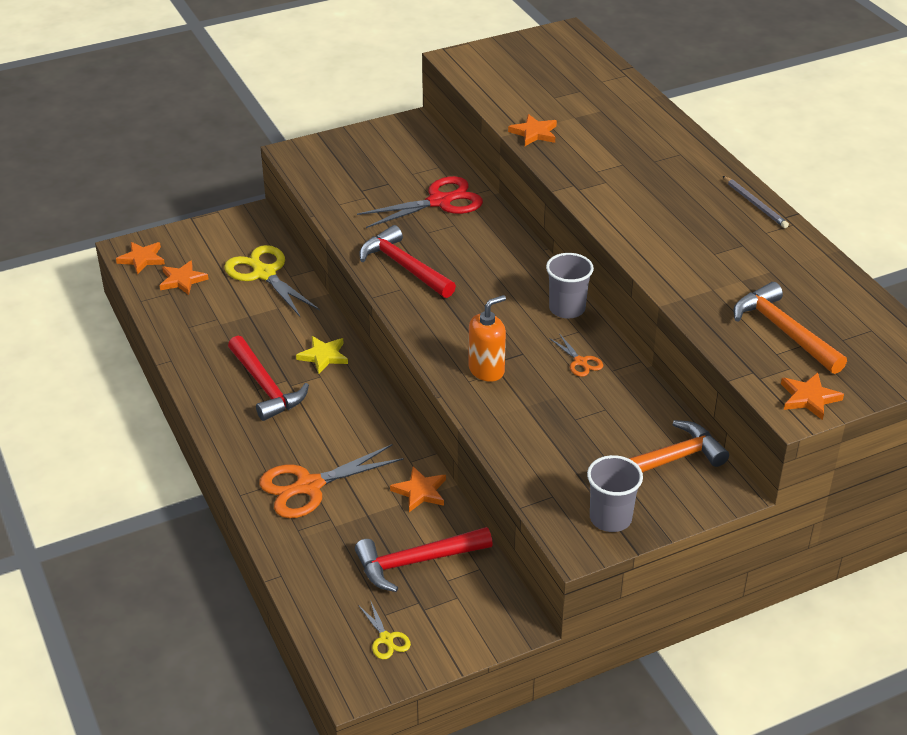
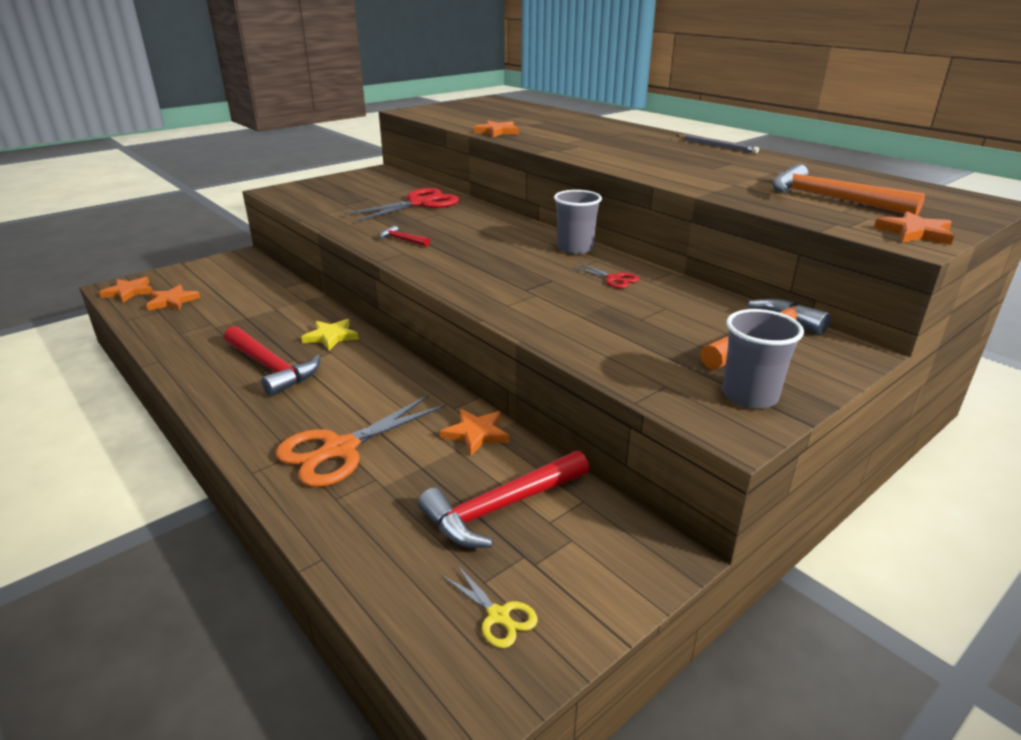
camera: 15 degrees left, 10 degrees down
(264, 274) = (258, 288): yellow scissors -> none
(404, 267) = (402, 240): red hammer -> red hammer, size x0.48
(486, 370) = (522, 295): orange soap dispenser -> none
(580, 362) = (613, 279): orange scissors -> red scissors

